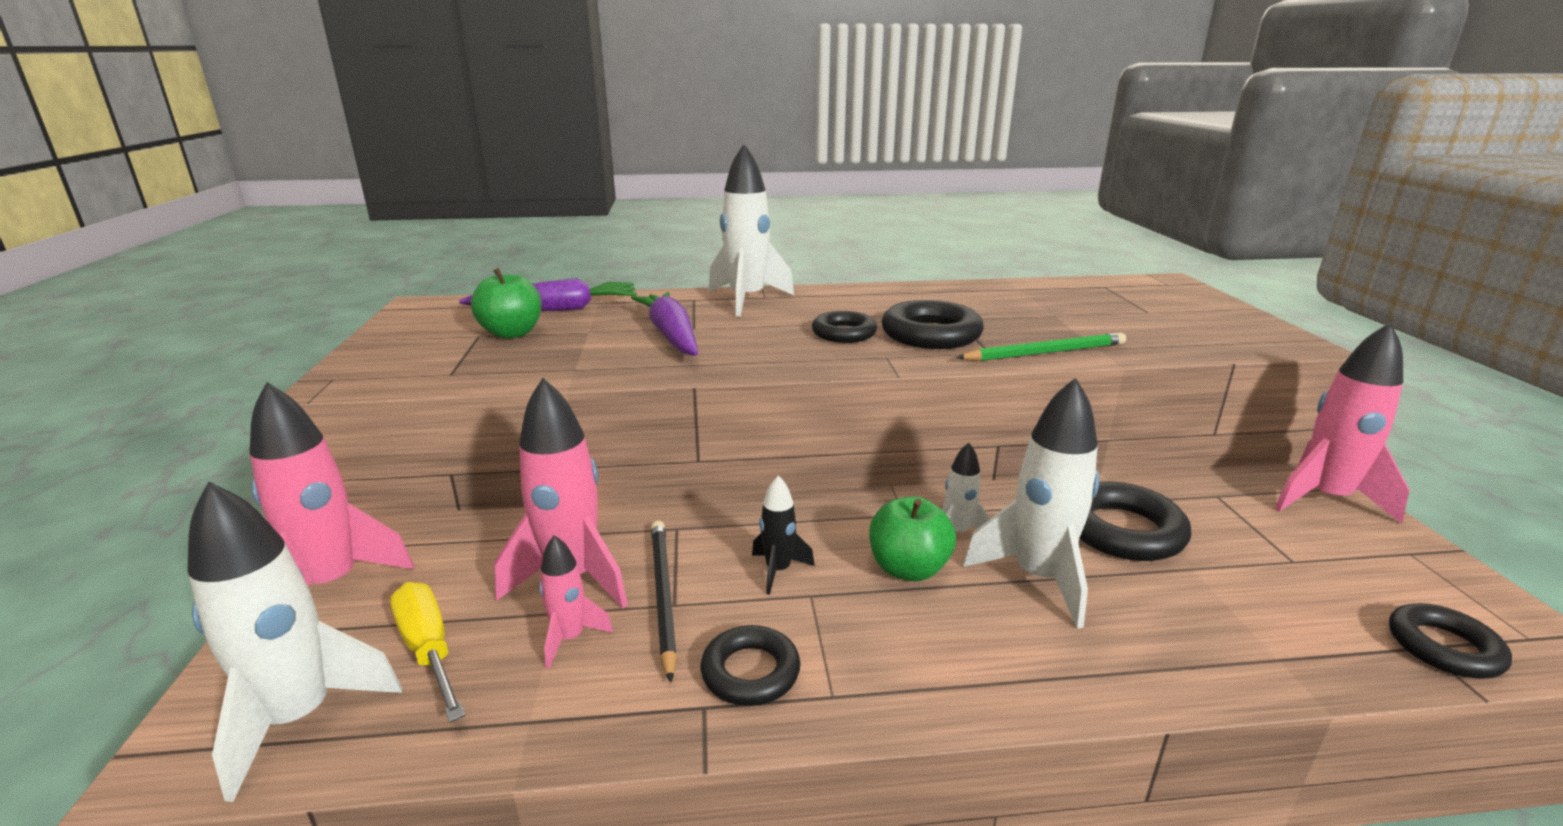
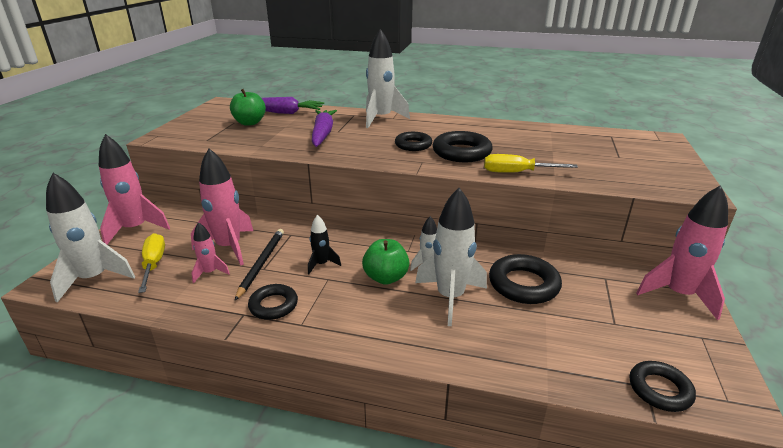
camera: 20 degrees right, 5 degrees up
(1045, 352) = (517, 173): green pencil -> yellow screwdriver

